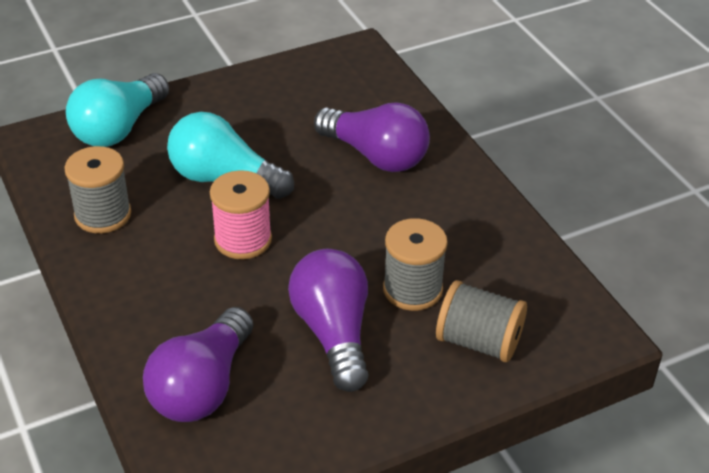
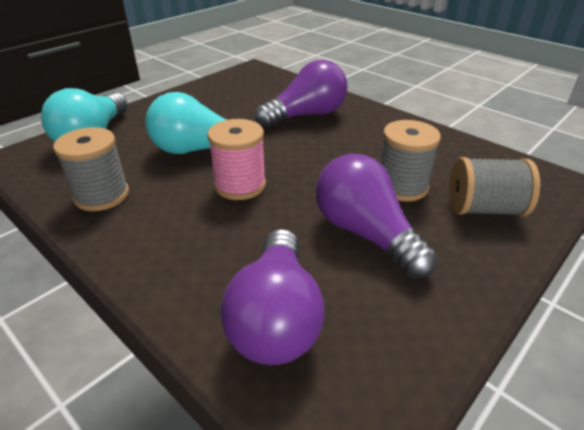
camera: 20 degrees left, 5 degrees down
(376, 155) = (306, 115): purple light bulb -> purple light bulb turned 45 degrees counterclockwise

